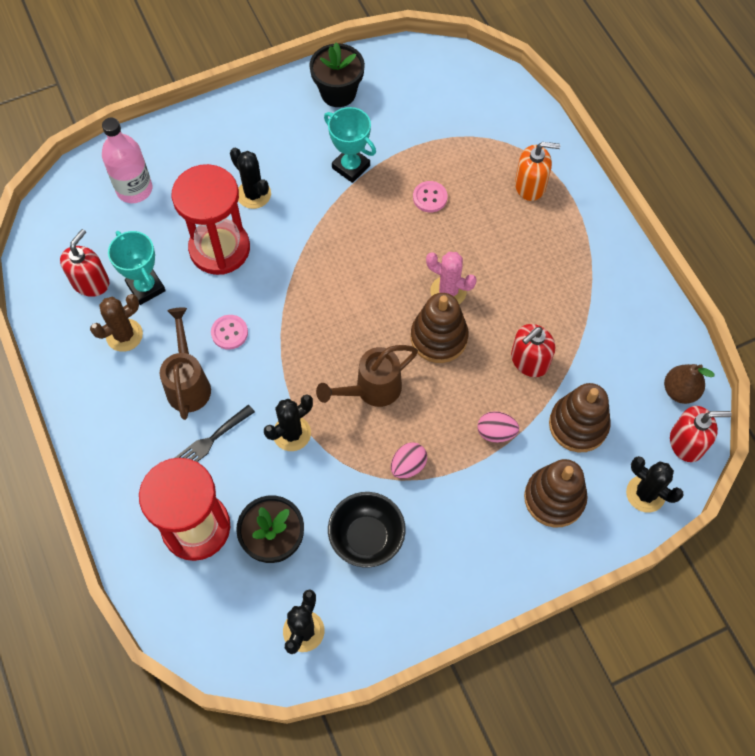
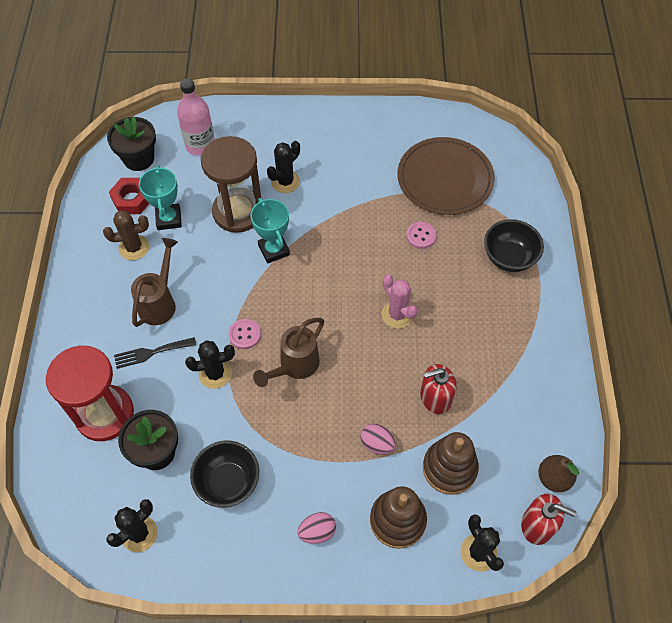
camera: 25 degrees right, 5 degrees down
(90, 282) = (132, 199): red soap dispenser -> red nut
(219, 249) = (238, 212): red hourglass -> brown hourglass
(229, 333) = (211, 277): pink button -> pink button (245, 334)
(253, 194) = (285, 182): black cactus -> black cactus turned 60 degrees clockwise
(338, 93) = (390, 130): black flower pot -> black flower pot (139, 158)
(351, 167) = (371, 189): turquoise trophy -> turquoise trophy (274, 250)
(371, 390) = (294, 366): brown watering can -> brown watering can turned 45 degrees counterclockwise
(408, 466) = (291, 439): pink egg -> pink egg (317, 532)
(423, 125) = (445, 179): none -> brown plate
(439, 337) = (370, 348): brown stacking toy -> none
(530, 185) = (509, 258): orange soap dispenser -> black bowl

